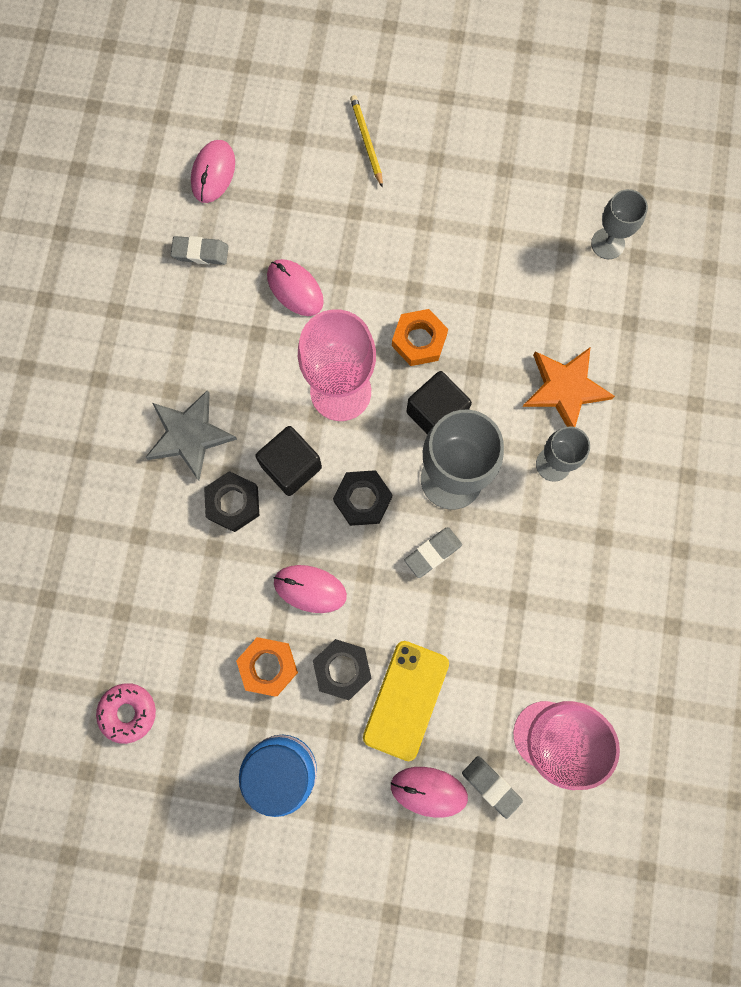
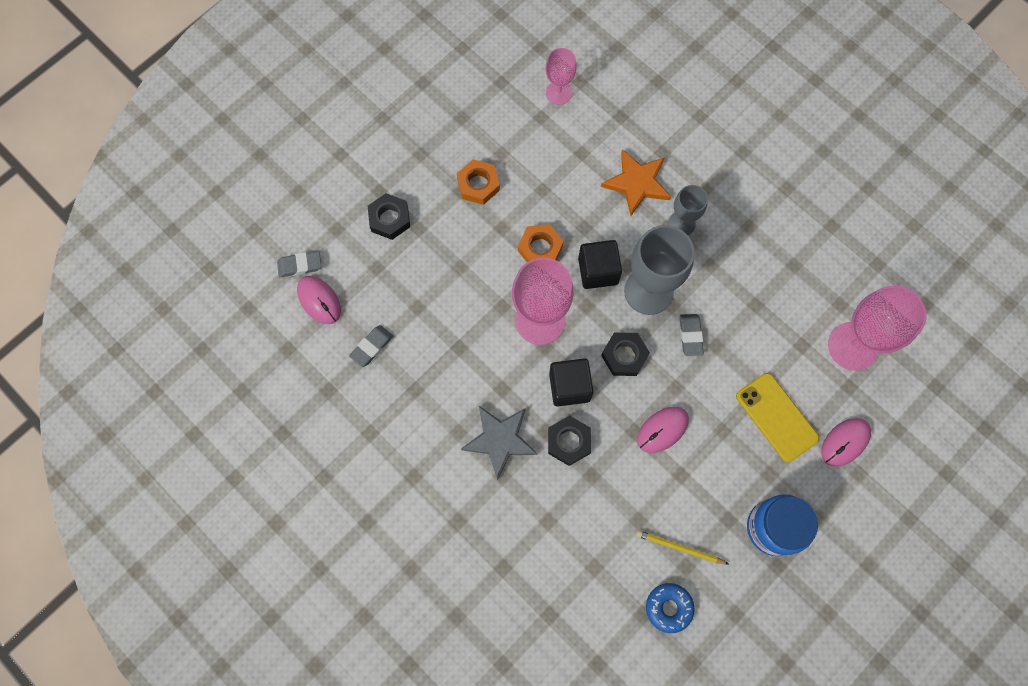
camera: 55 degrees left, 5 degrees down
(128, 712) = (668, 608): pink donut -> blue donut
(268, 666) = (697, 491): orange nut -> orange nut (478, 184)
(295, 289) = (445, 302): pink mouse -> none
(342, 669) = (730, 444): black nut -> black nut (389, 219)
(367, 141) = (375, 187): yellow pencil -> yellow pencil (680, 548)
(491, 786) = (865, 401): grey eraser -> grey eraser (300, 265)
(608, 243) = (558, 93): grey goblet -> pink goblet

